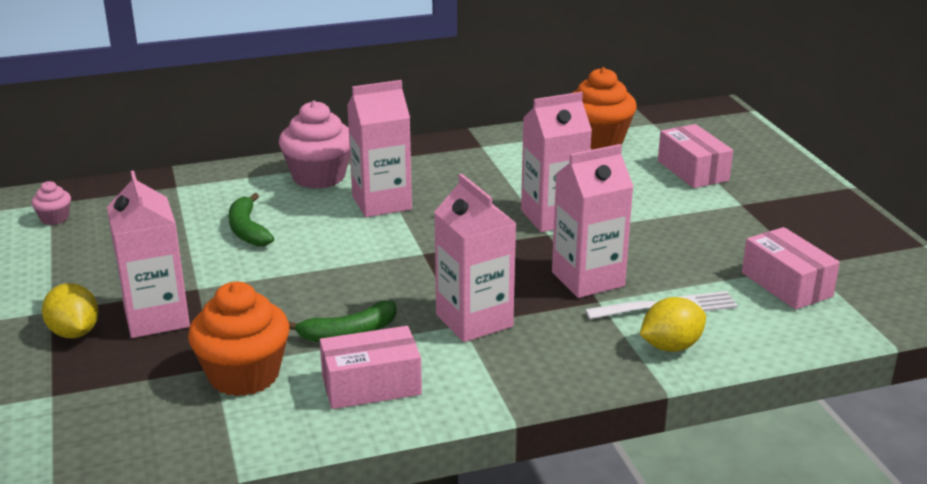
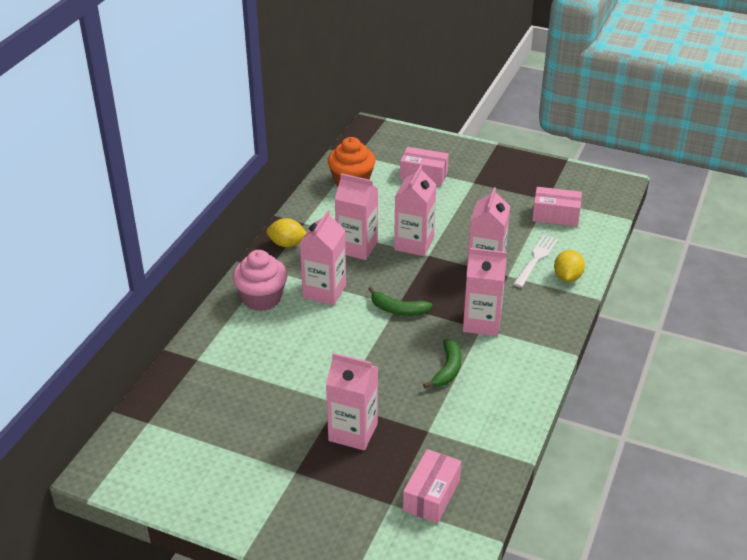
camera: 50 degrees left, 10 degrees up
(54, 218) = (174, 428): pink cupcake -> none
(74, 333) = (332, 471): yellow lemon -> yellow lemon (287, 244)
(244, 375) = (447, 423): orange cupcake -> none
(247, 230) = (293, 355): green banana -> green banana (398, 310)
(371, 385) = (502, 384): pink box -> pink box (431, 495)
(488, 188) = (357, 247): none -> pink carton

